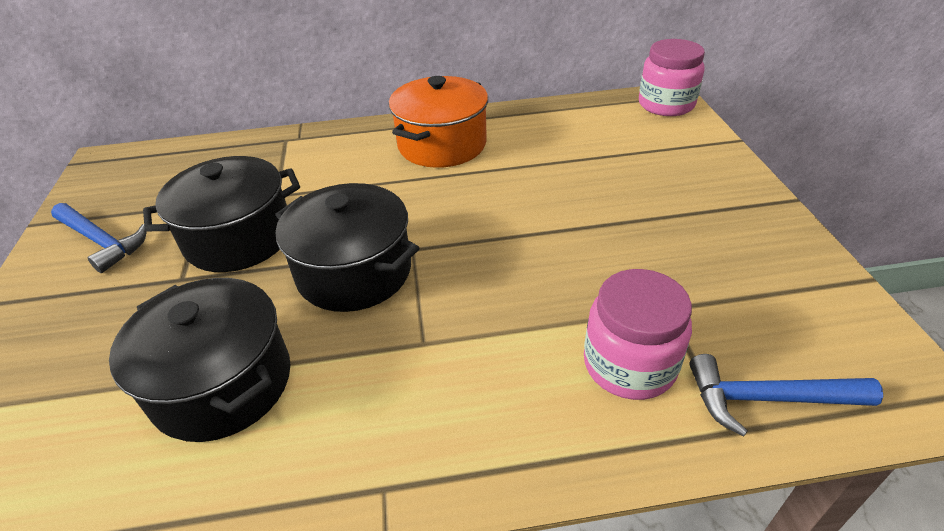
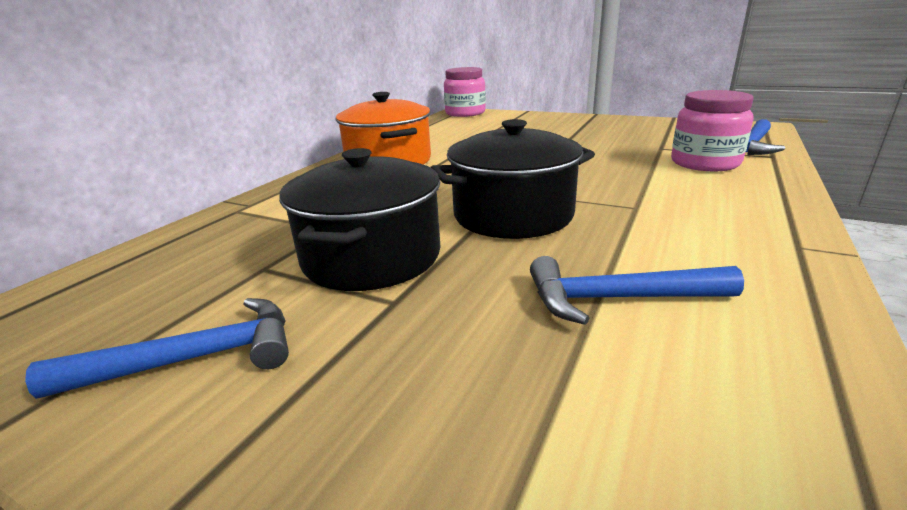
camera: 55 degrees left, 15 degrees down
(222, 383) = (617, 299): black pot -> blue hammer

